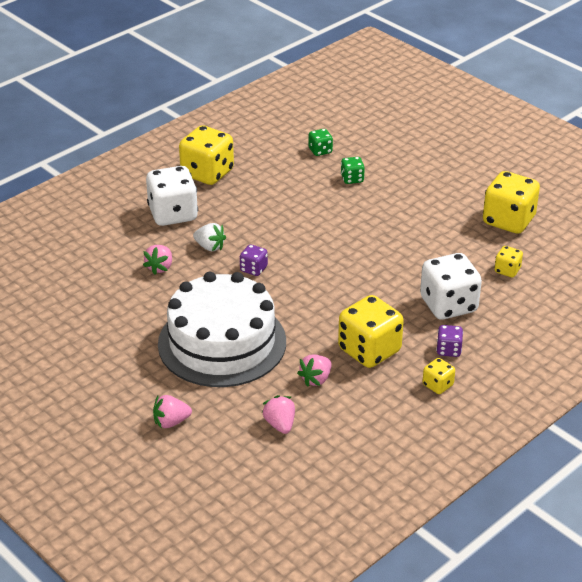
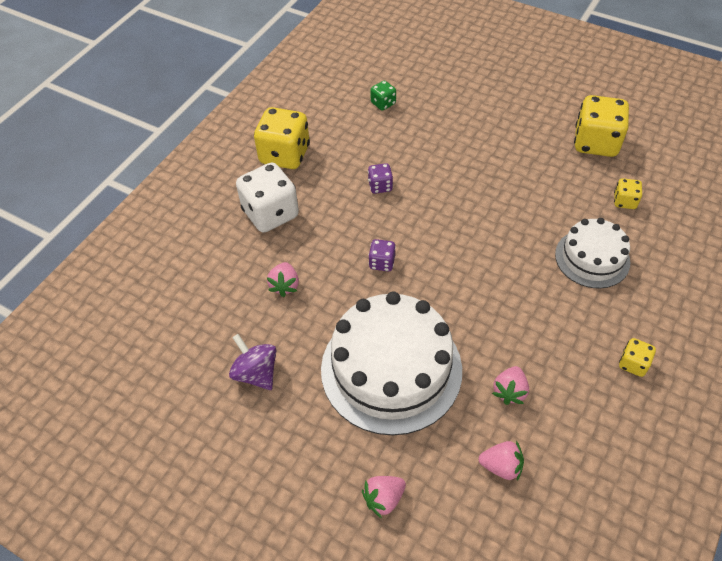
camera: 15 degrees left, 15 degrees up
(107, 321) = (256, 373): none -> purple spinning top
(210, 247) = (325, 245): white strawberry -> none
(280, 424) = (501, 466): pink strawberry -> pink strawberry turned 135 degrees clockwise
(352, 179) = (428, 129): green dice -> none
(369, 350) = (544, 337): yellow dice -> none
(448, 305) = (592, 258): white dice -> white cake
(448, 350) = (620, 315): purple dice -> purple dice (380, 186)

